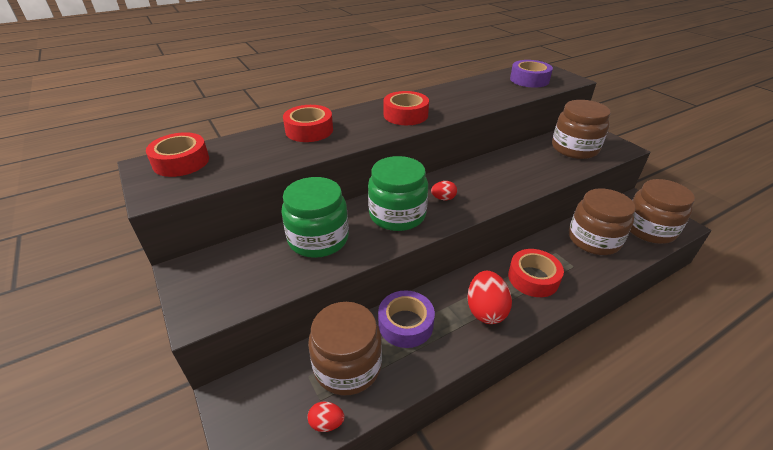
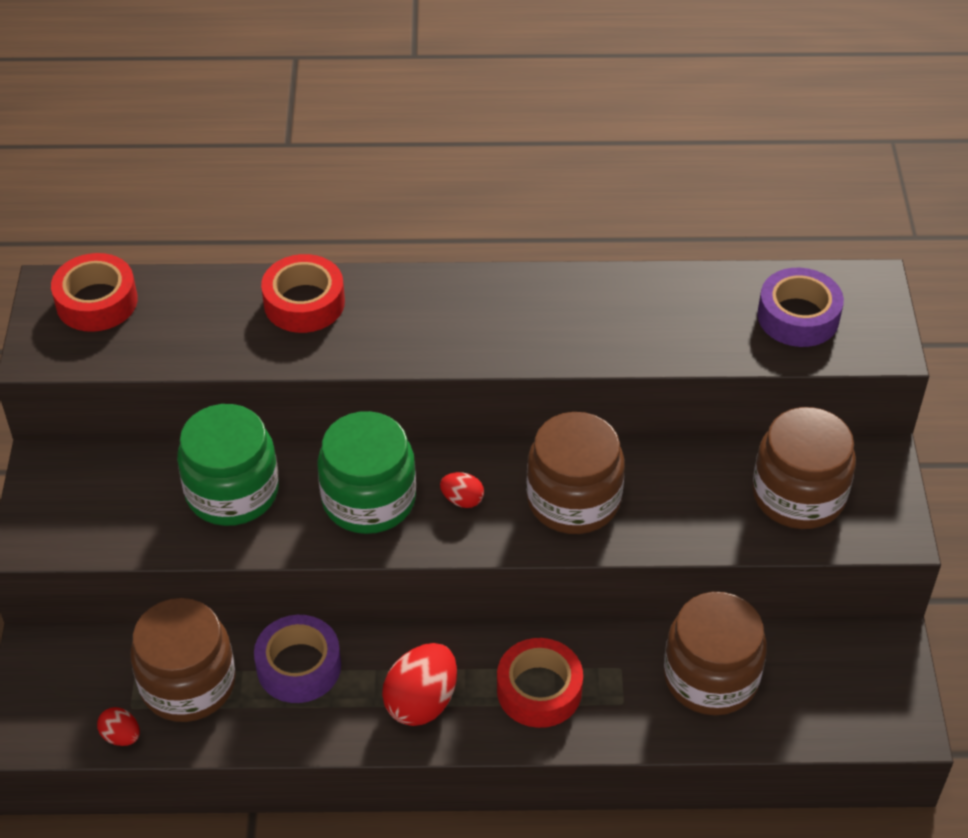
camera: 30 degrees right, 10 degrees up
(405, 115) = (478, 326): red tape -> none
(649, 229) = (834, 705): brown jar -> brown jar (573, 500)

